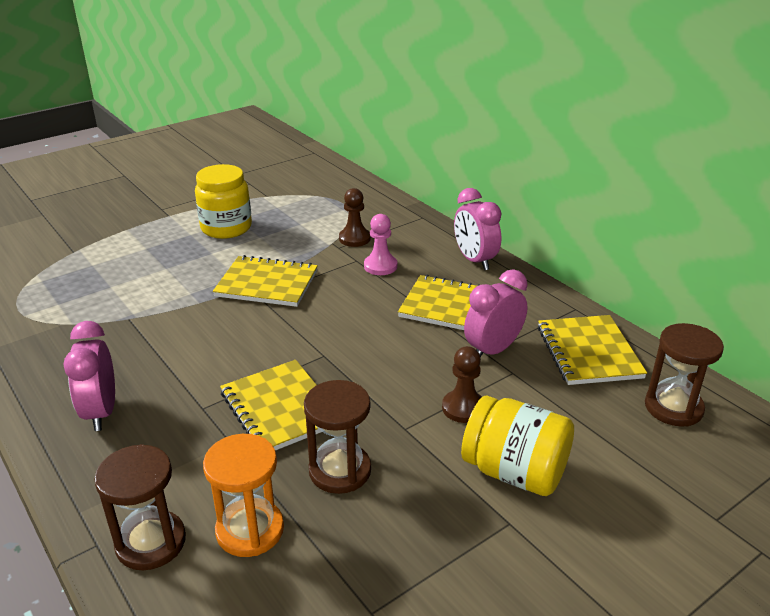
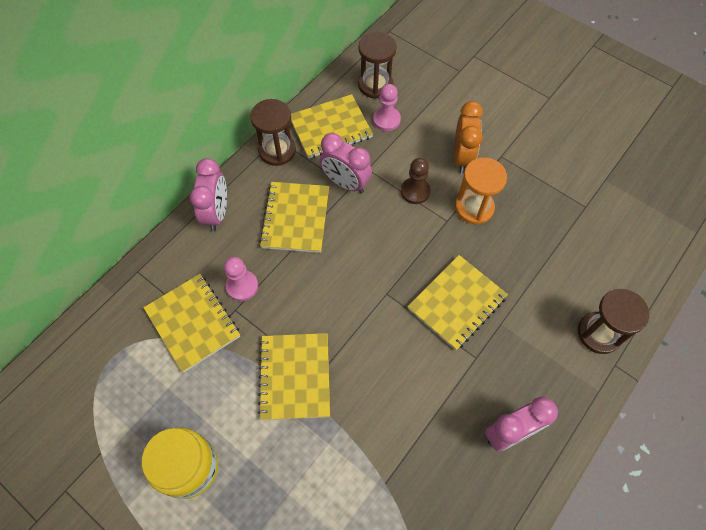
camera: 105 degrees left, 30 degrees up
(250, 530) = (565, 282): orange hourglass -> orange hourglass (474, 207)
(340, 471) = (499, 248): brown hourglass -> brown hourglass (277, 150)
(354, 238) = (193, 323): brown pawn -> yellow notebook
(474, 260) = (217, 213): pink clock -> pink clock turned 45 degrees counterclockwise
(514, 472) = (462, 157): yellow jar -> orange clock
(600, 406) = (386, 120): none -> pink pawn

